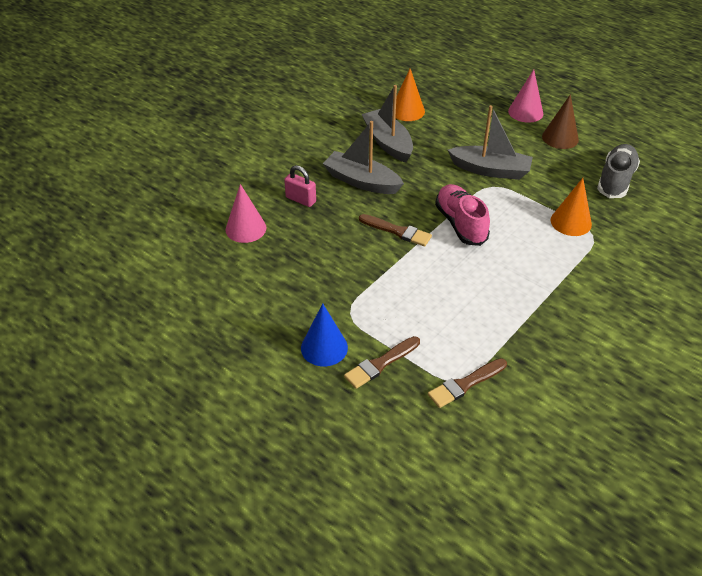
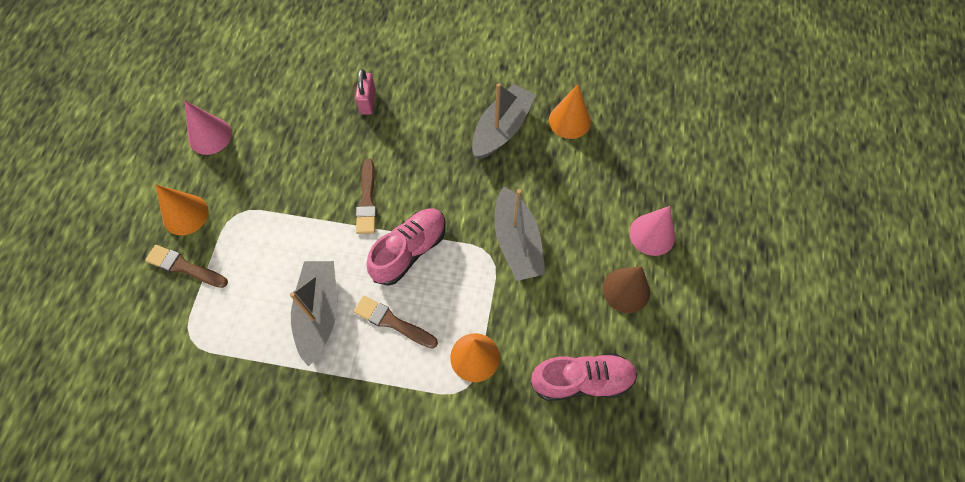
camera: 60 degrees right, 20 degrees up
(246, 228) = (305, 82): pink cone -> pink cone (210, 136)
(324, 347) = (185, 214): blue cone -> orange cone
(362, 181) = (424, 136): grey boat -> grey boat (319, 313)
(465, 384) = (188, 347): brown brush -> brown brush (392, 322)
(615, 180) = (582, 380): grey shoe -> pink shoe

